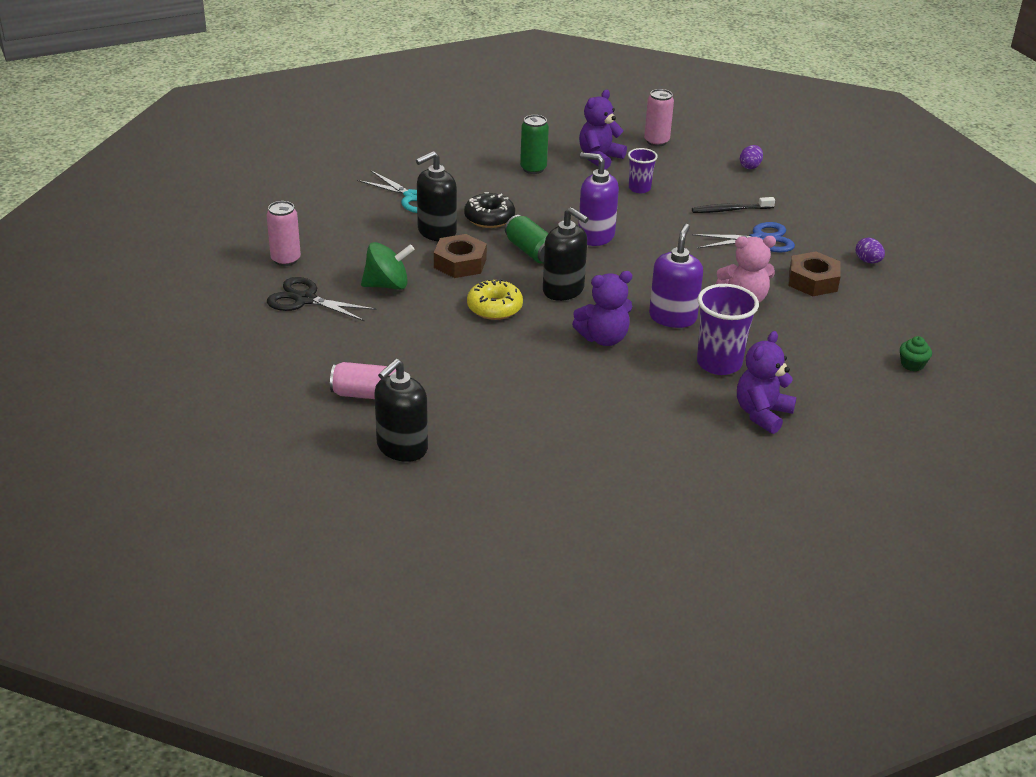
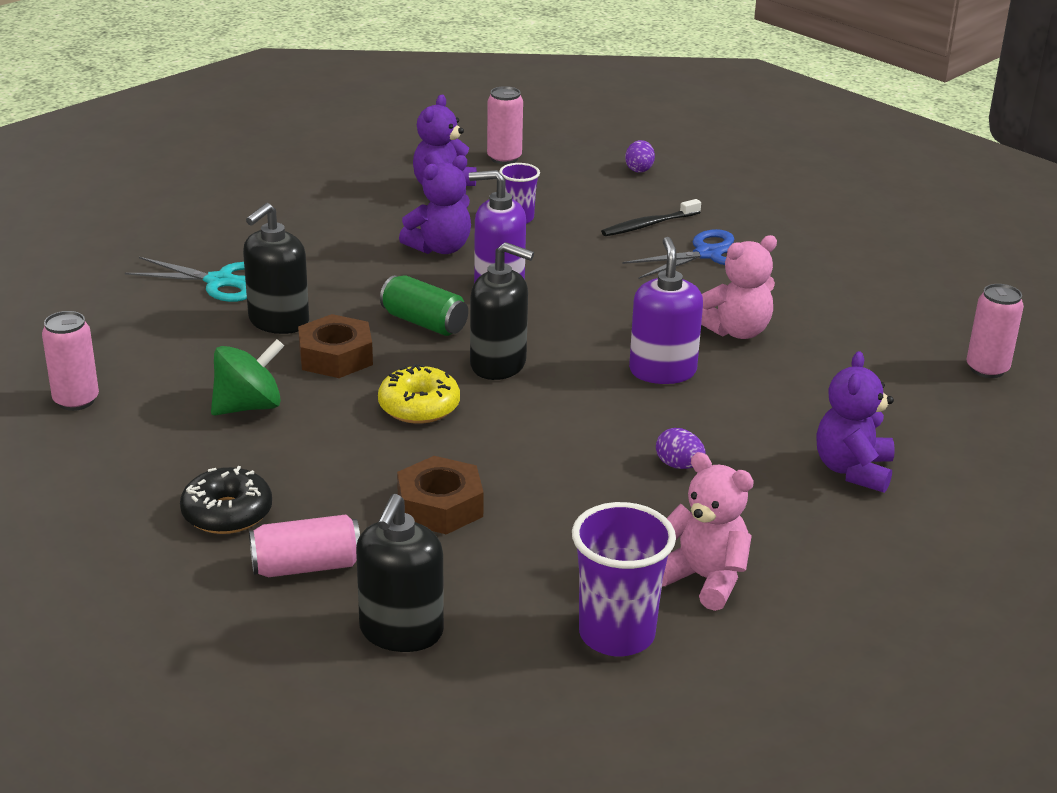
camera: 20 degrees left, 5 degrees down
(305, 299) = (137, 451): black scissors -> none
(489, 218) = (342, 290): black donut -> black donut (227, 513)
(533, 169) = (364, 217): green can -> none
(603, 338) = (590, 416): purple teddy bear -> purple teddy bear (440, 248)
(612, 461) = (704, 579): none -> pink teddy bear
(719, 363) = (758, 417): purple cup -> purple cup (616, 635)
(813, 281) = (804, 292): brown nut -> brown nut (440, 506)
(868, 261) = (852, 256): purple egg -> purple egg (679, 465)
(912, 364) = (987, 369): green cupcake -> pink can

